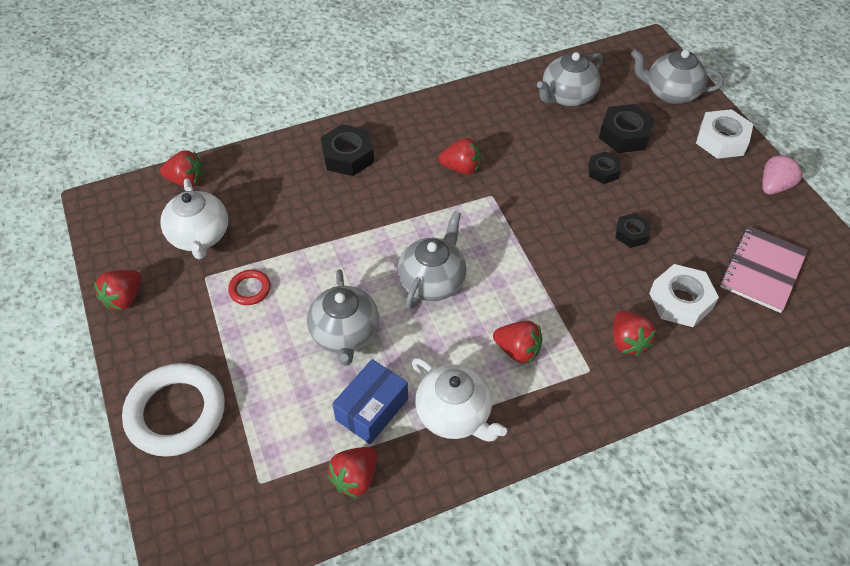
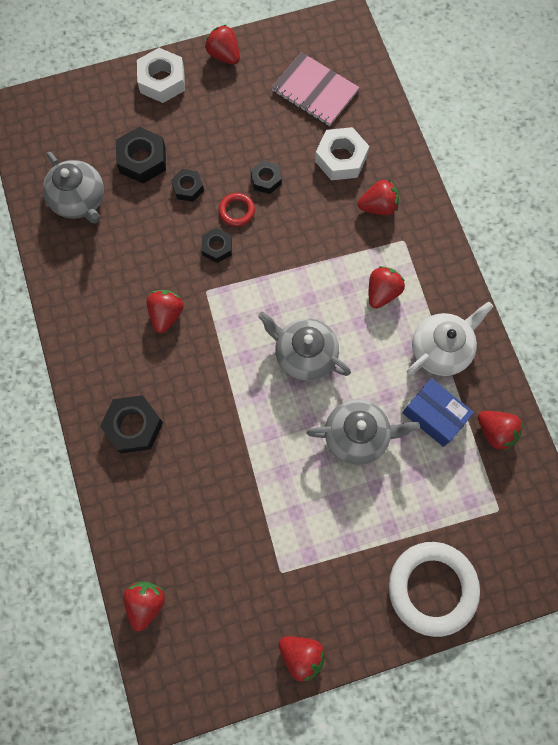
camera: 85 degrees left, 20 degrees up
(200, 237) = (228, 581): white teapot -> none
(250, 289) = (300, 525): red ring -> red ring (236, 211)
(541, 200) = (217, 247): none -> black nut
(670, 93) = (91, 107): grey teapot -> none
(774, 186) = (224, 55): pink strawberry -> red strawberry

